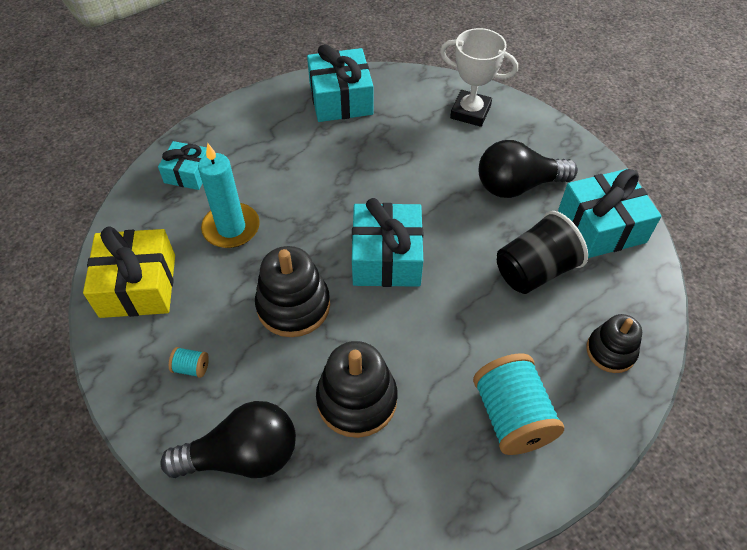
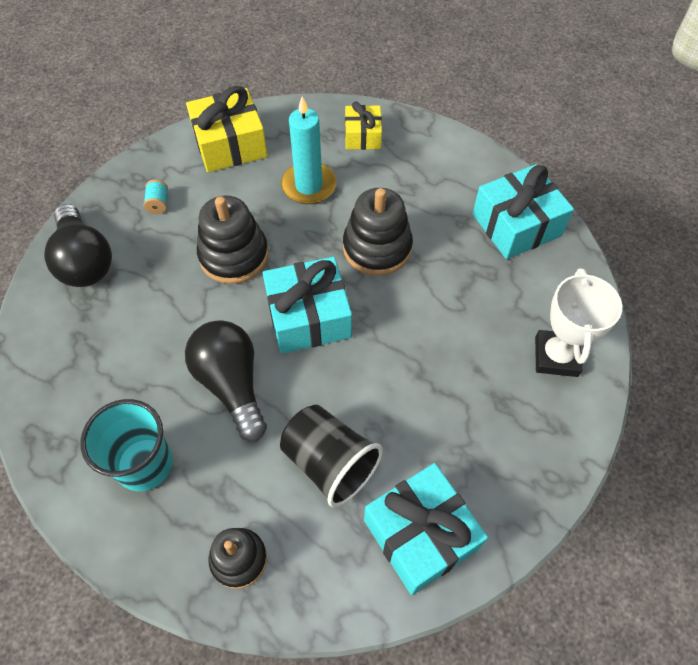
camera: 75 degrees right, 5 degrees up
(188, 173) = (362, 136): turquoise gift -> yellow gift
(357, 400) = (145, 328): black stacking toy -> black stacking toy (377, 248)
(512, 416) = (144, 464): turquoise spool -> turquoise cup
(517, 186) = (453, 427): black light bulb -> black light bulb (231, 384)

